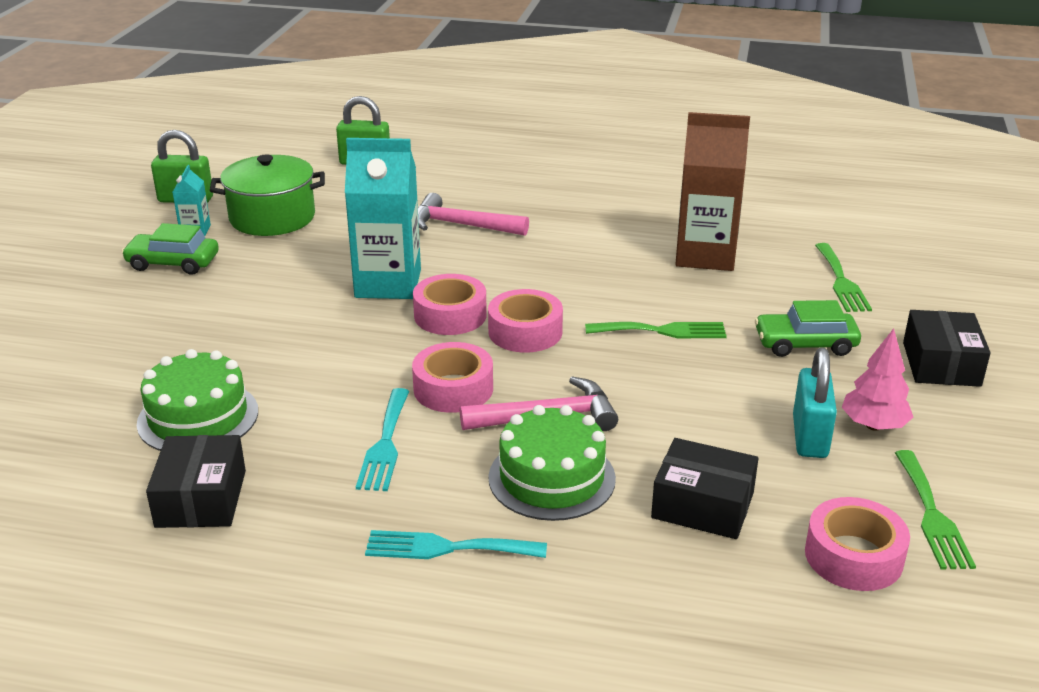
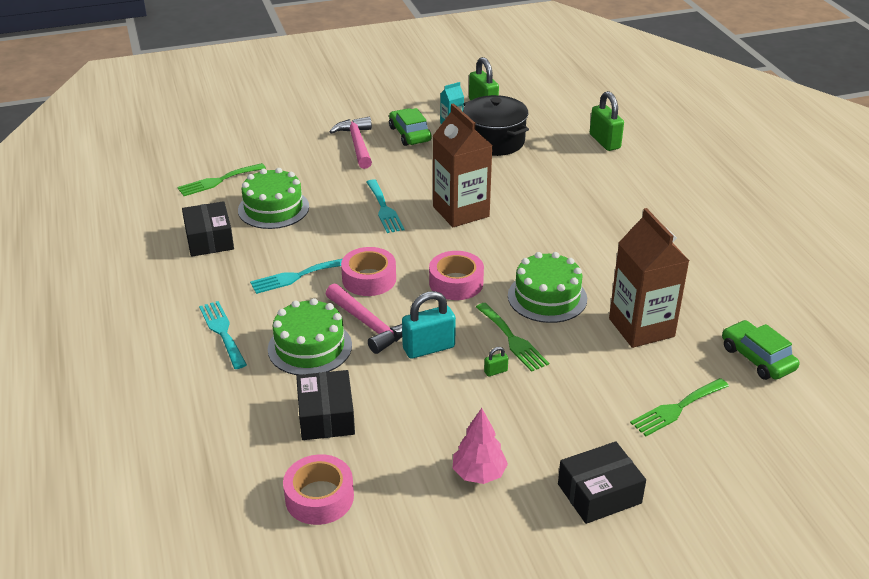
camera: 60 degrees right, 5 degrees up
(201, 498) = (209, 239): black box -> black box turned 75 degrees counterclockwise
(272, 218) = (494, 141): green pot -> black pot
(315, 332) = (384, 209): none -> turquoise fork
(388, 284) = (461, 212): turquoise carton -> brown carton
(450, 315) = (447, 248): pink tape -> none
(462, 225) = (564, 210): pink hammer -> pink hammer (357, 144)
(607, 286) = (547, 297): none -> green cake
(709, 359) = (495, 371): none -> green padlock
(805, 344) = (560, 412): green car -> green car (757, 358)
(810, 437) = (438, 445): turquoise padlock -> turquoise padlock (428, 348)
(932, 515) = (391, 527): green fork -> green fork (218, 181)

